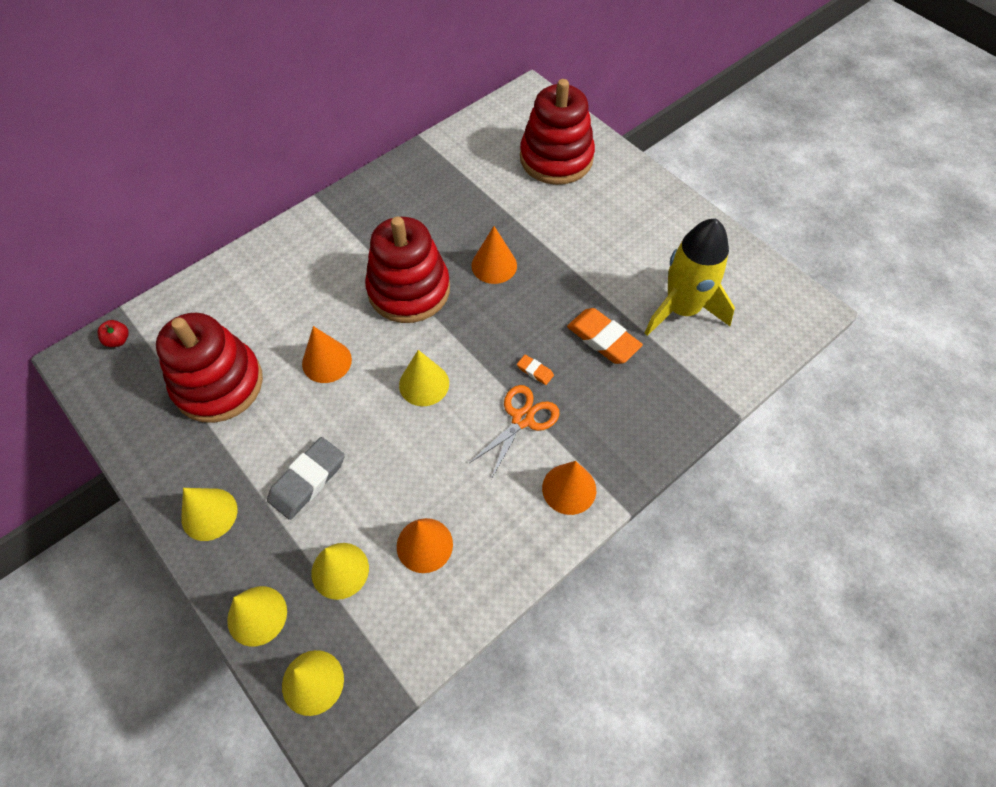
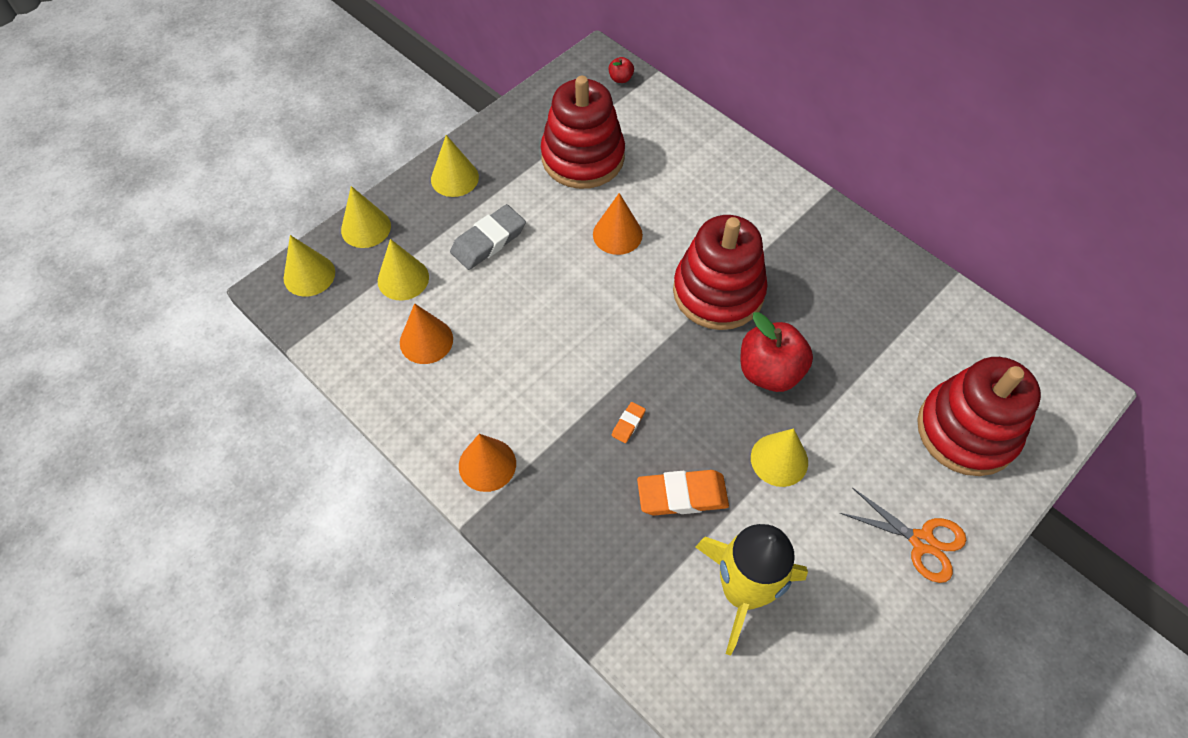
camera: 85 degrees right, 0 degrees up
(307, 480) = (488, 241): grey eraser -> grey eraser turned 75 degrees counterclockwise
(424, 384) = (600, 320): yellow cone -> yellow cone (779, 459)
(494, 265) = (769, 371): orange cone -> red apple
(522, 419) = (566, 415): orange scissors -> orange scissors (921, 541)
(603, 339) = (682, 495): orange eraser -> orange eraser turned 45 degrees clockwise

